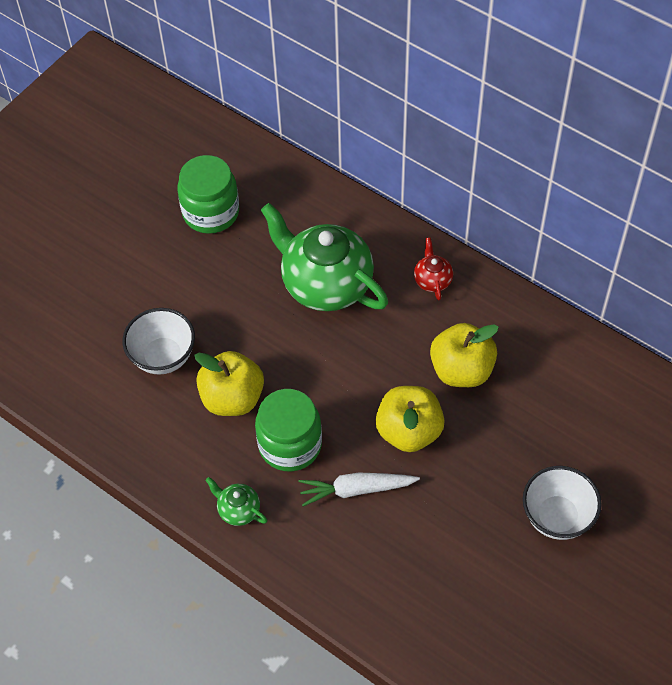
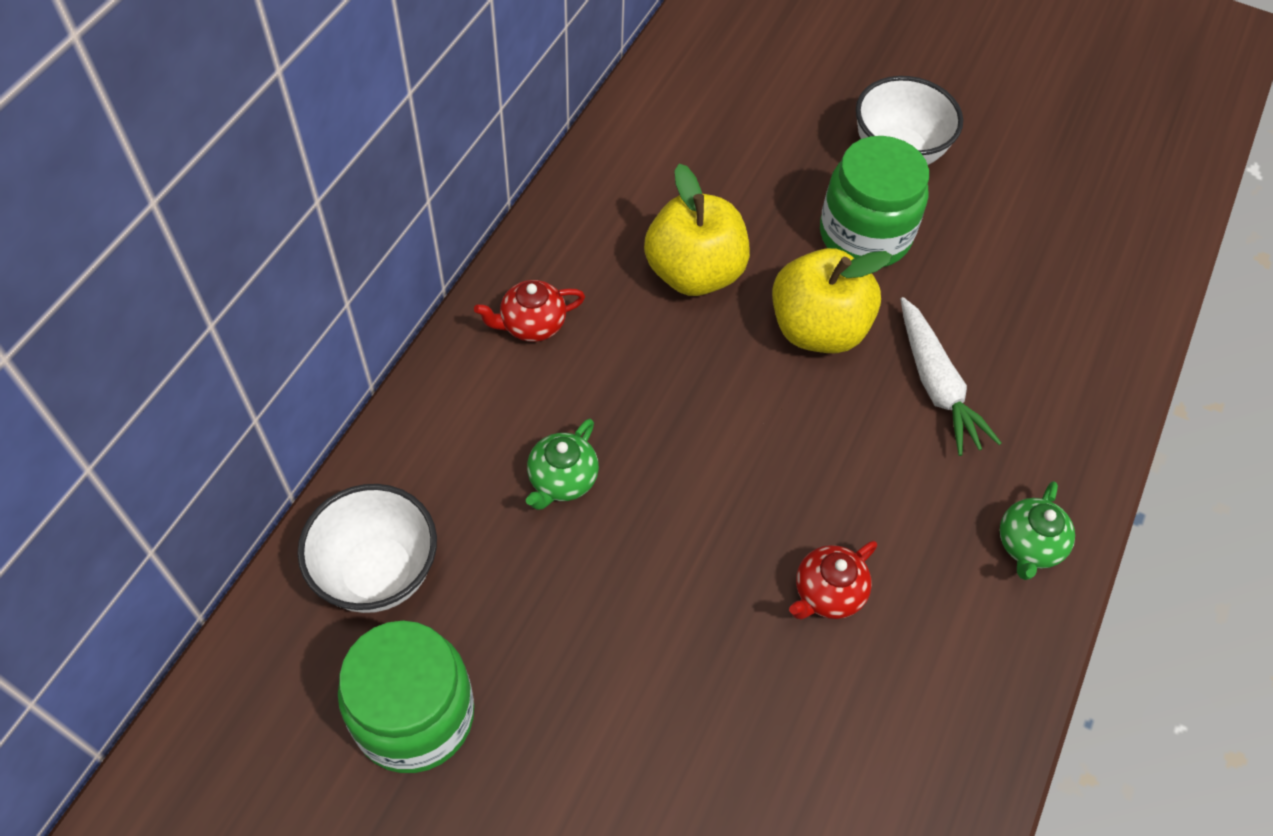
camera: 105 degrees left, 0 degrees up
(163, 357) = (772, 735): white bowl -> white bowl (378, 573)
(232, 398) = (827, 593): yellow apple -> red teapot
(290, 445) = (889, 488): green jar -> green jar (864, 235)
(326, 284) = (562, 480): green teapot -> green teapot, size x0.43

